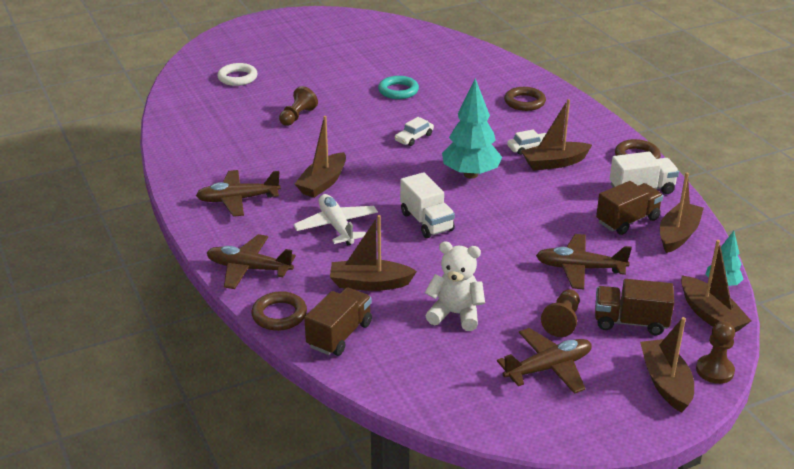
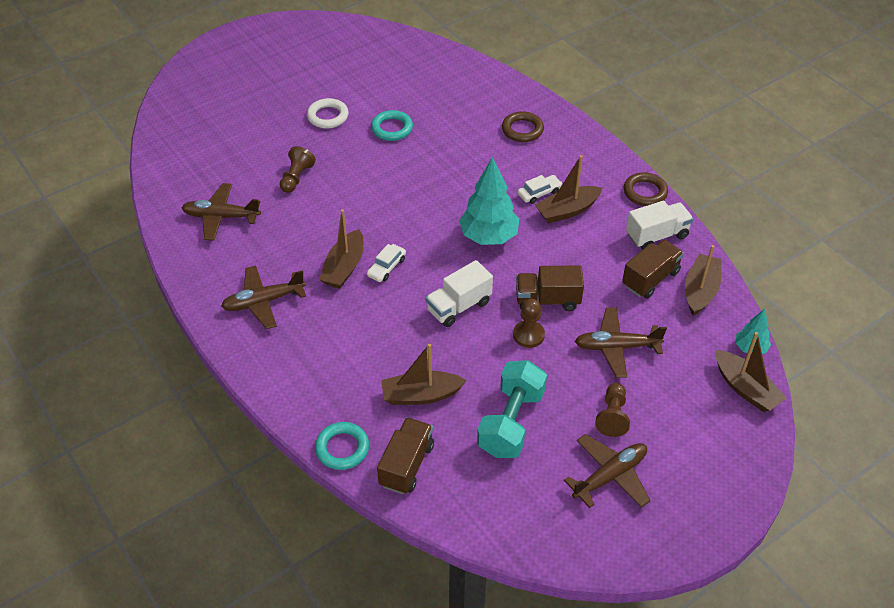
camera: 10 degrees left, 15 degrees up
(237, 78) = (220, 129): white ring -> white ring (328, 116)
(249, 269) = (297, 393): brown plane -> brown plane (221, 217)
(279, 315) = (342, 448): brown ring -> turquoise ring
(336, 226) = (371, 324): white plane -> none
(414, 138) = (422, 193): white car -> white car (386, 267)
(426, 222) = (458, 306): white truck -> white truck turned 90 degrees clockwise
(455, 314) = (511, 422): white teddy bear -> turquoise dumbbell
(630, 322) = (674, 408): brown truck -> brown truck (547, 300)
(665, 382) = (718, 477): brown boat -> none
(714, 370) = (759, 456): brown pawn -> brown pawn (528, 335)

